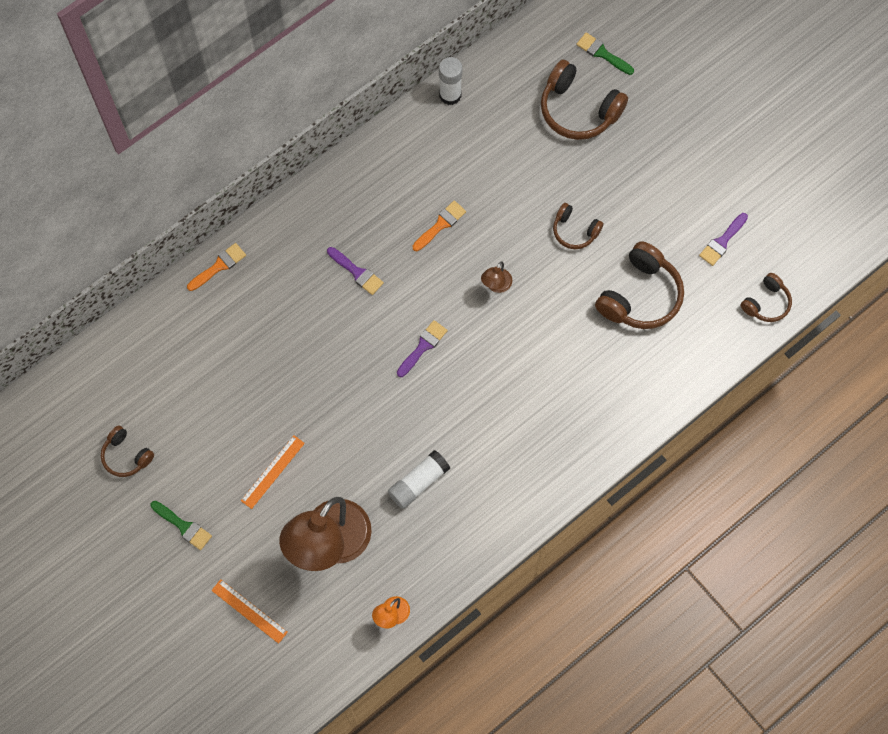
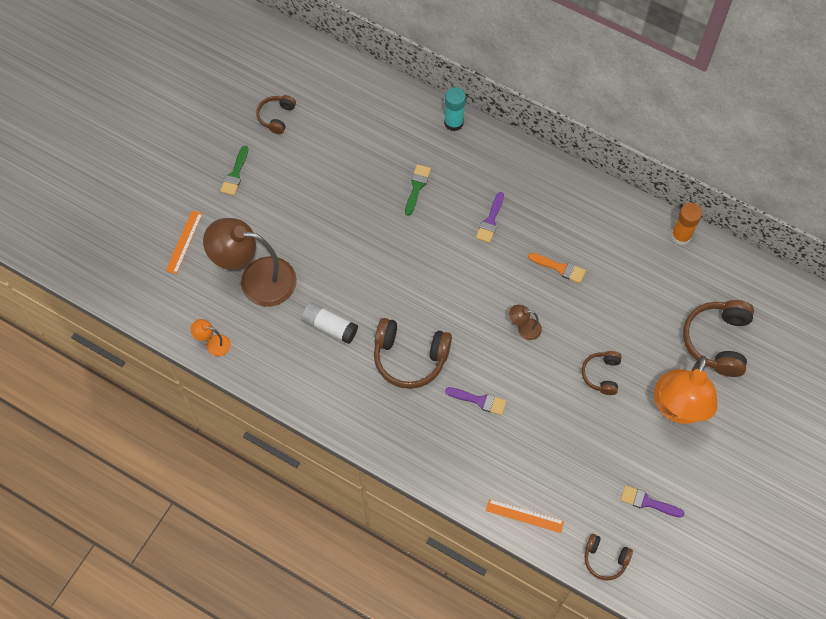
camera: 70 degrees right, 5 degrees down
(219, 266) = (453, 123): orange brush -> turquoise glue stick
(272, 471) = (300, 219): orange ruler -> orange ruler (524, 516)
(423, 346) = (447, 291): purple brush -> purple brush (479, 401)
(450, 95) = (681, 236): white glue stick -> orange glue stick
(602, 53) = (782, 343): green brush -> green brush (417, 187)
(636, 174) = (678, 408): none -> orange lamp
(640, 296) = (565, 448): brown headphones -> brown headphones (410, 358)

